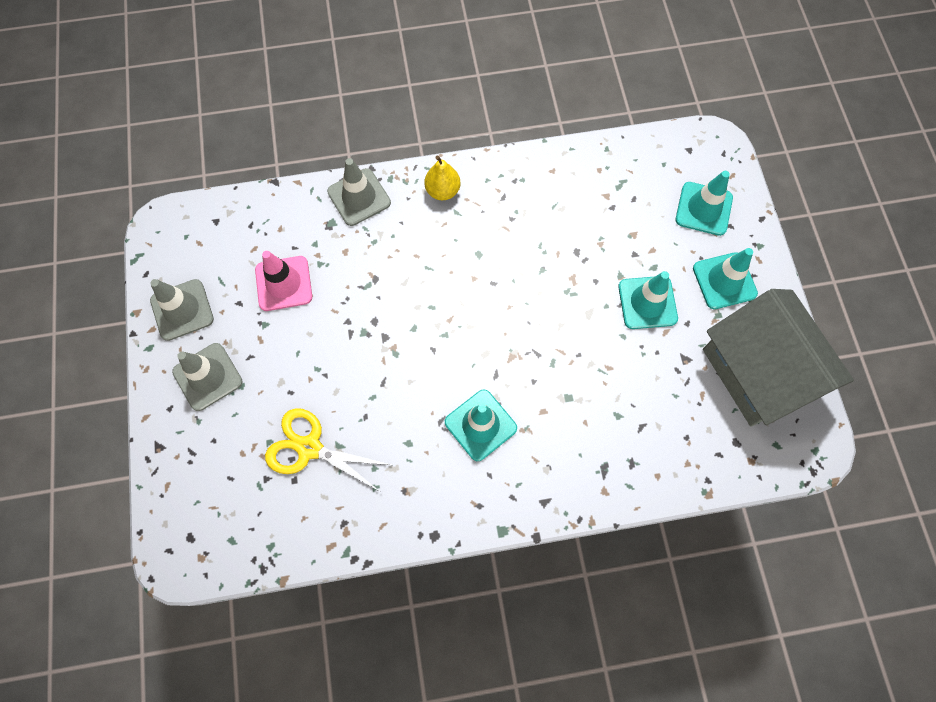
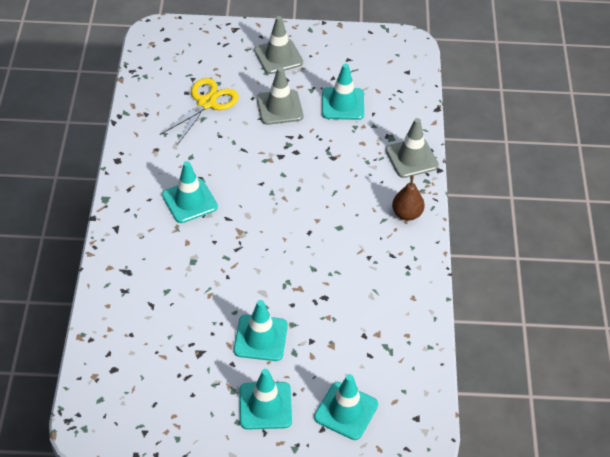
camera: 100 degrees right, 20 degrees down
(182, 310) = (335, 48): grey traffic cone -> grey traffic cone (279, 107)
(283, 283) = (342, 104): pink traffic cone -> turquoise traffic cone
(442, 191) = (407, 214): yellow pear -> brown pear
(757, 371) = (170, 405): grey house -> none

